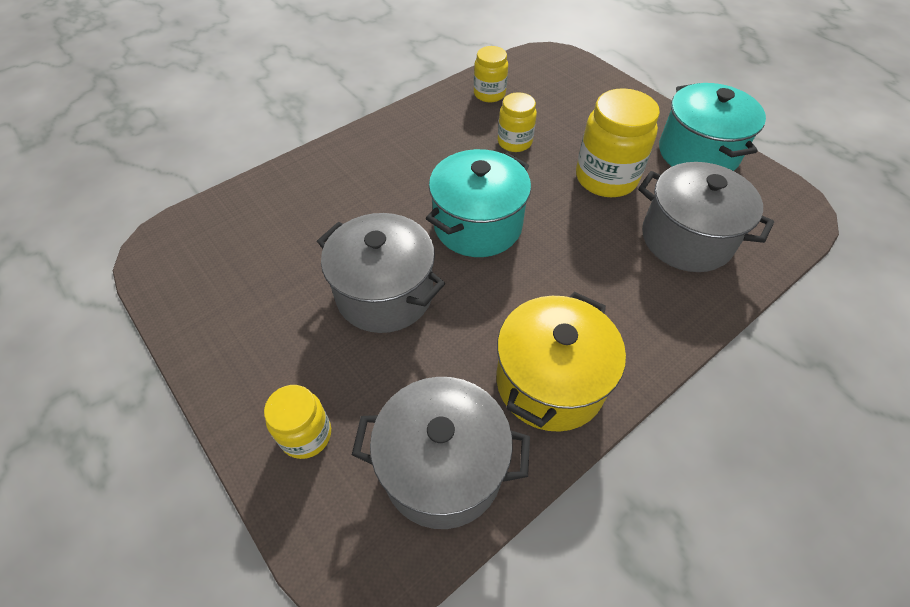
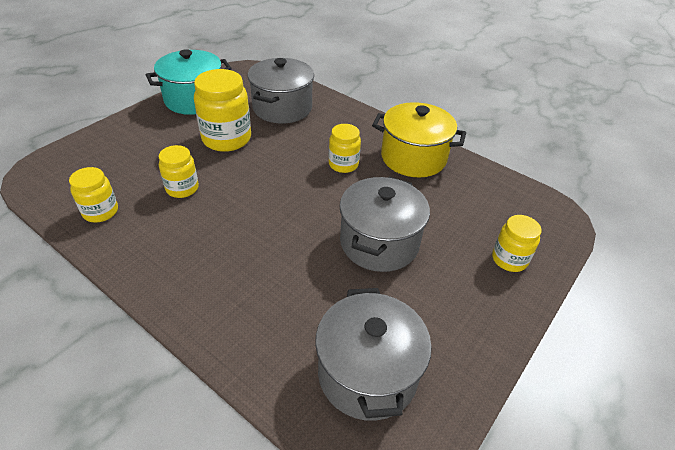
camera: 105 degrees left, 10 degrees down
(442, 467) = (489, 194): grey pot -> grey pot (367, 373)
(477, 225) = (292, 200): turquoise pot -> none
(541, 287) = (343, 164): none -> yellow jar

